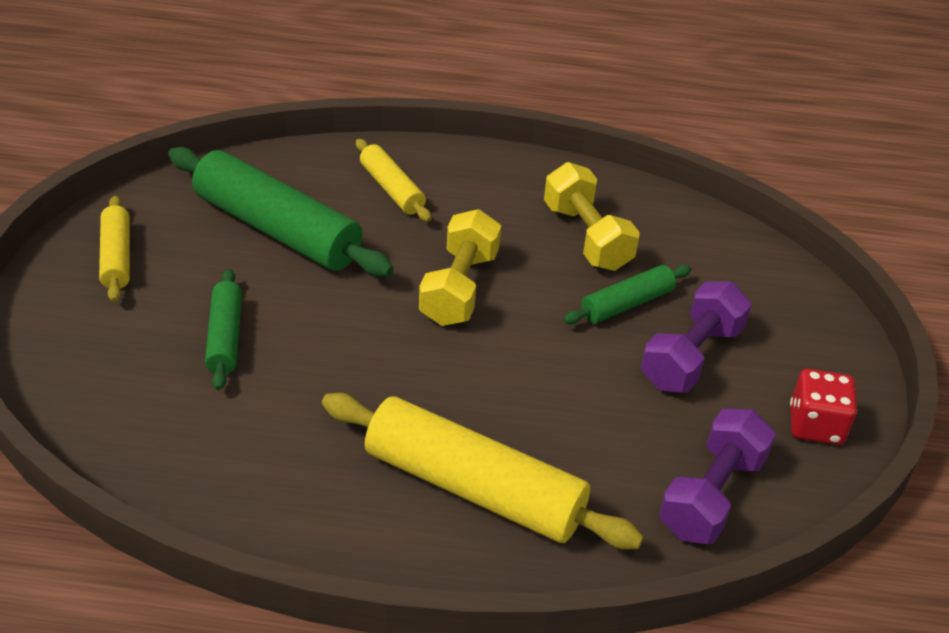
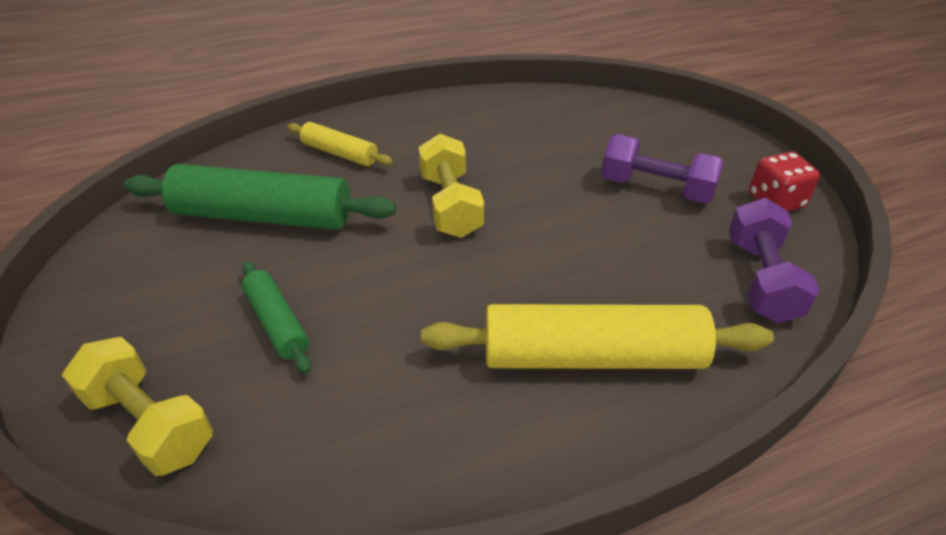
camera: 25 degrees left, 0 degrees up
(116, 257) = (120, 295): yellow rolling pin -> none
(587, 237) = (514, 136): yellow dumbbell -> yellow dumbbell (149, 423)
(627, 304) = (581, 170): green rolling pin -> none
(691, 357) = (656, 188): purple dumbbell -> purple dumbbell turned 75 degrees counterclockwise

